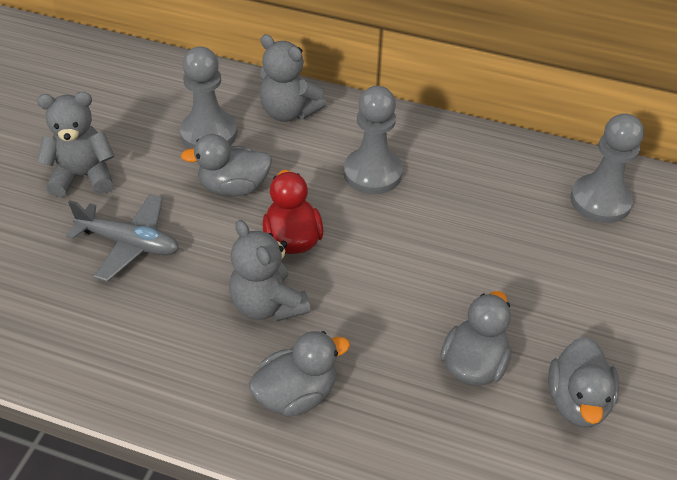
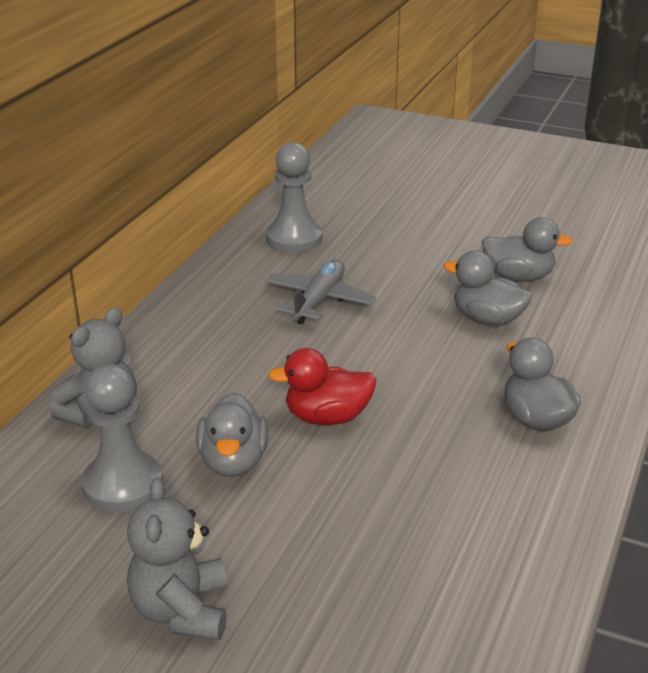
camera: 85 degrees left, 15 degrees down
(129, 243) = (323, 552): grey plane -> grey plane (319, 301)
(267, 305) = (423, 436): grey teddy bear -> none
(372, 173) = (230, 358): grey pawn -> none

